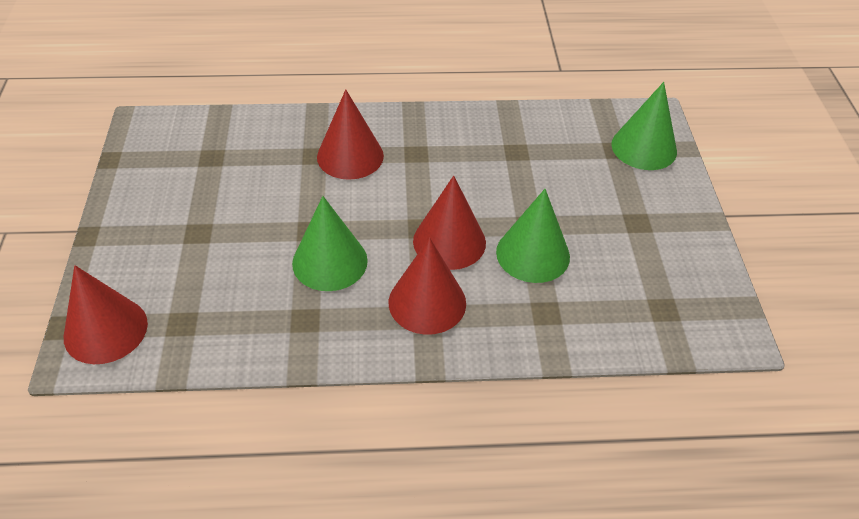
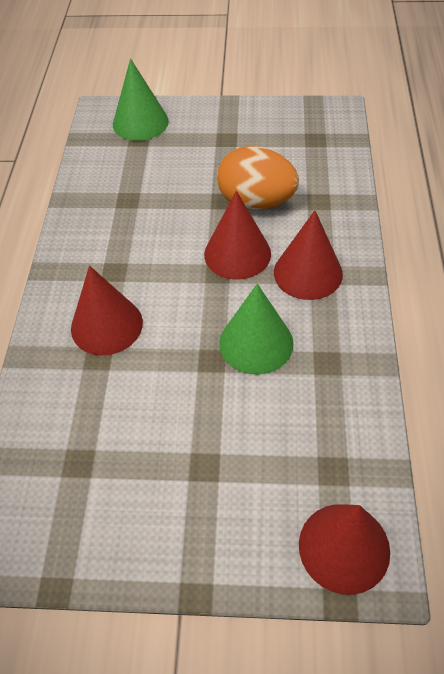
camera: 80 degrees left, 5 degrees up
(533, 254) = (256, 202): green cone -> orange egg

